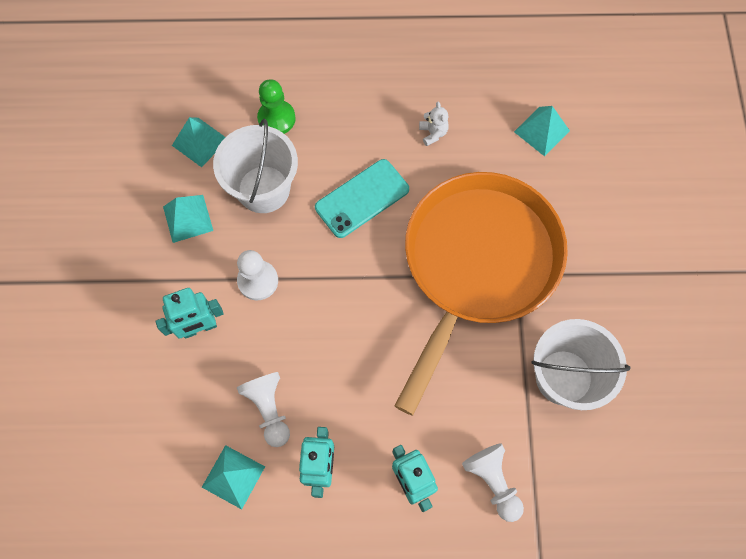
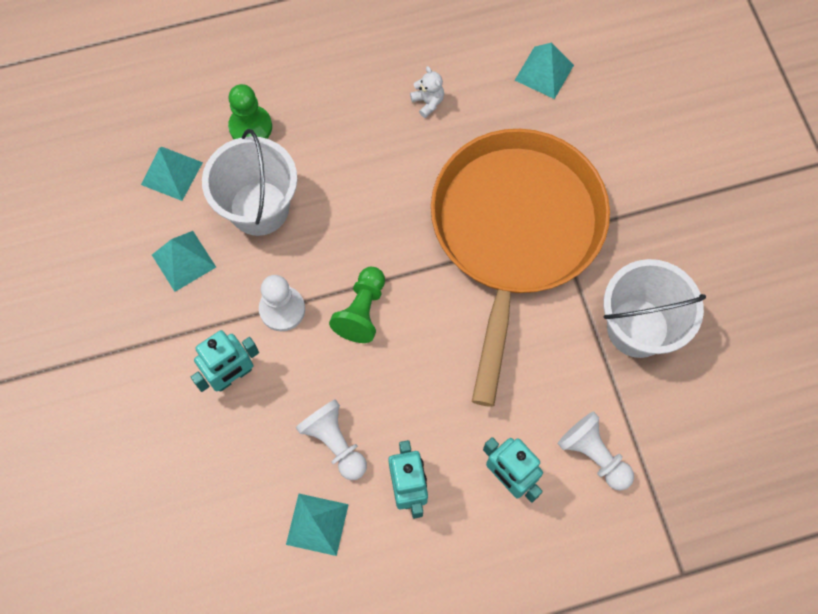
camera: 15 degrees left, 0 degrees up
(325, 300) = (362, 311): none -> green pawn
(362, 198) = (371, 192): turquoise phone -> none

